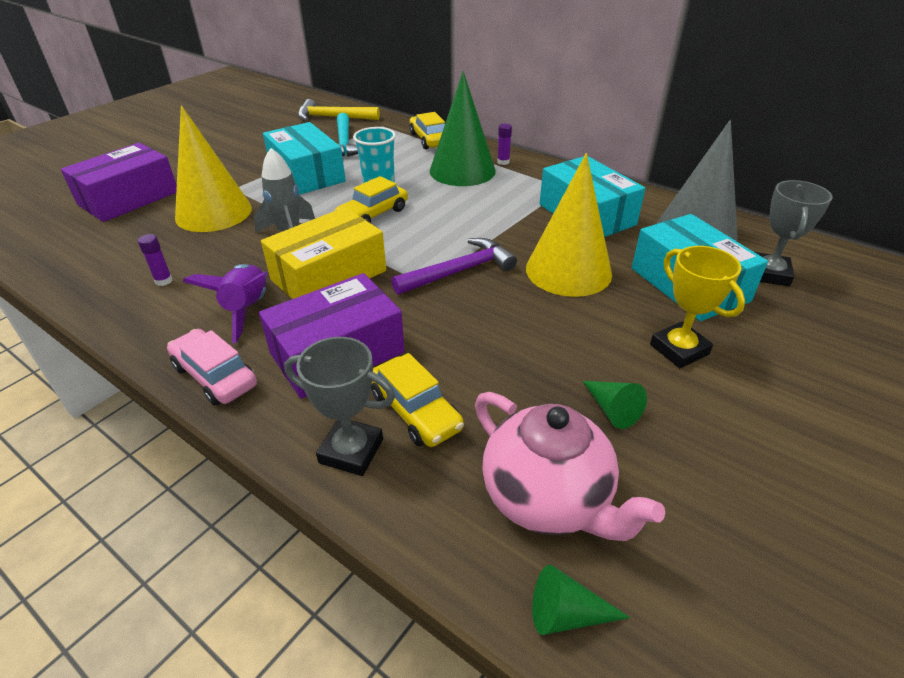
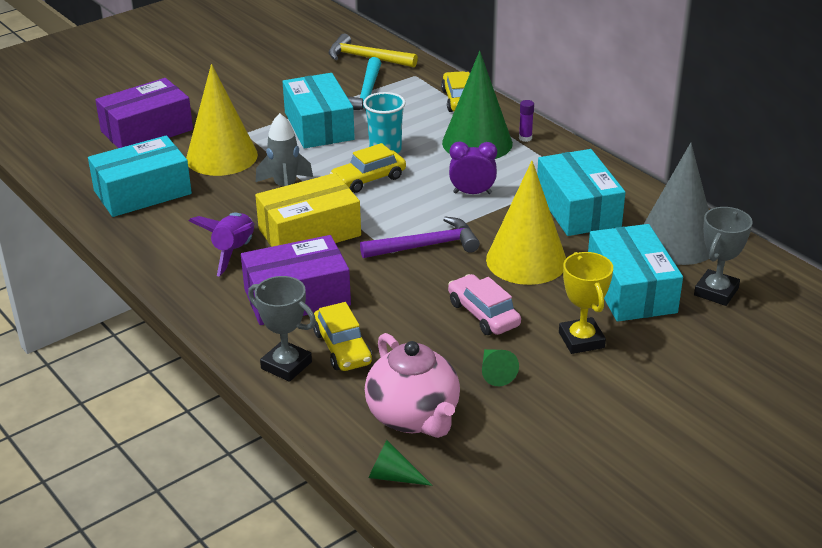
camera: 15 degrees right, 5 degrees down
(129, 259) = (142, 192): none -> turquoise box
(164, 281) = (169, 216): purple glue stick -> none
(215, 376) = (199, 299): pink car -> pink car (483, 314)
(480, 214) = (472, 193): none -> purple clock

